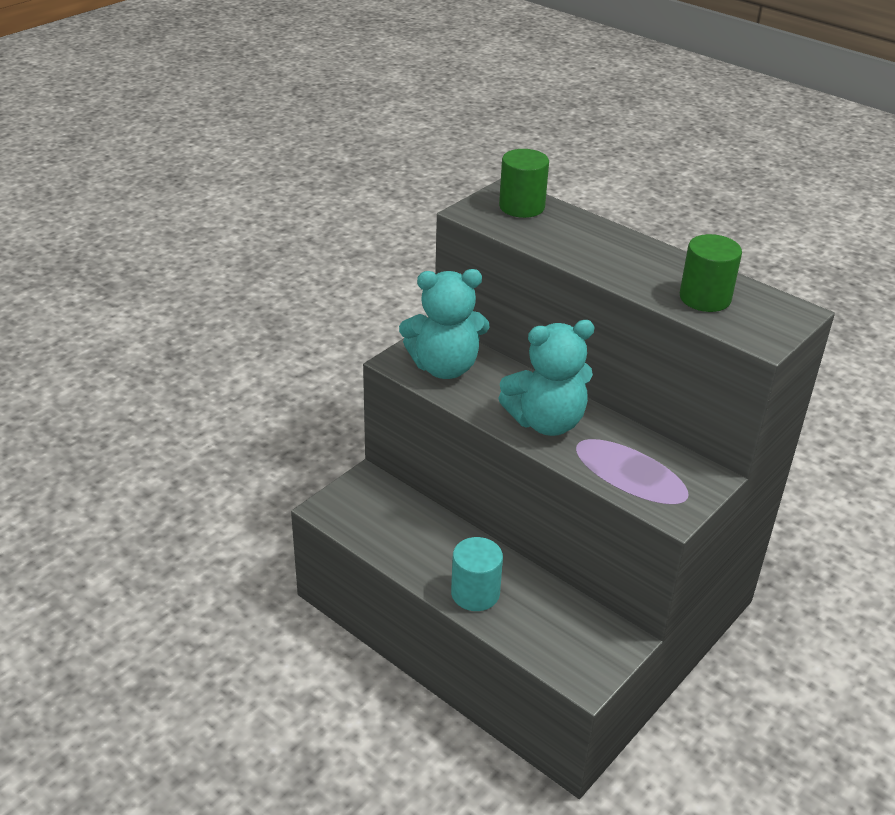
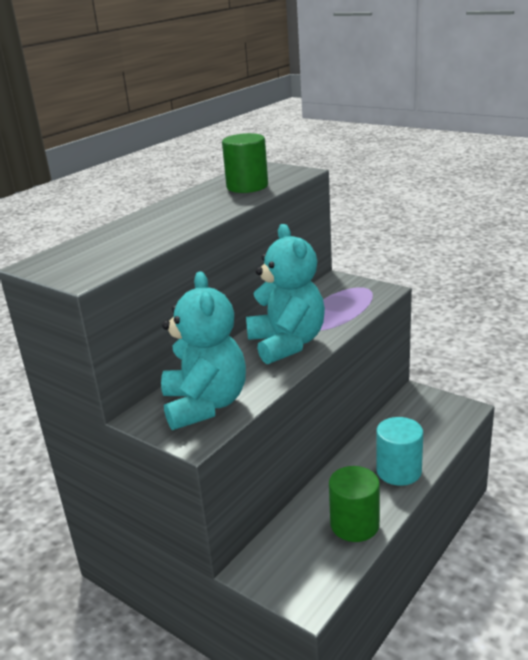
camera: 90 degrees left, 10 degrees down
(521, 207) = (78, 254): green cylinder -> green cylinder (354, 525)

